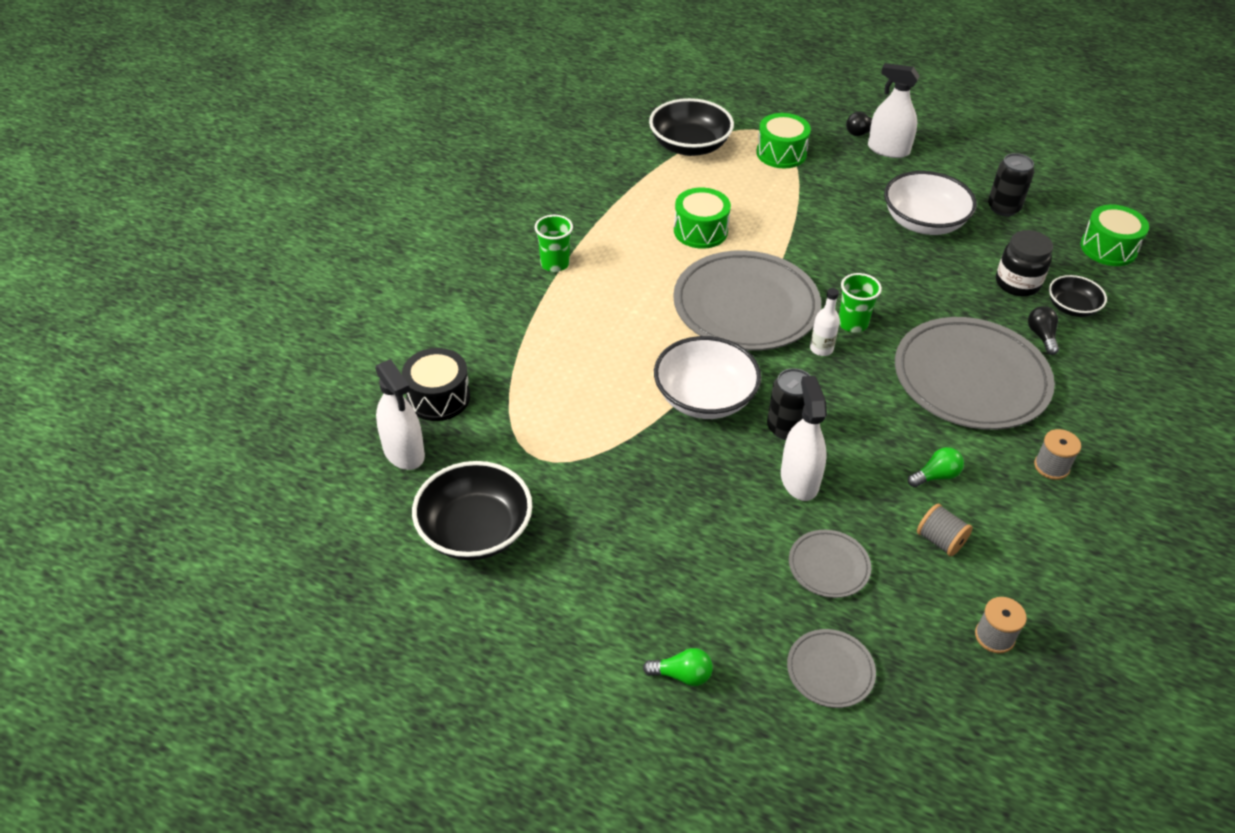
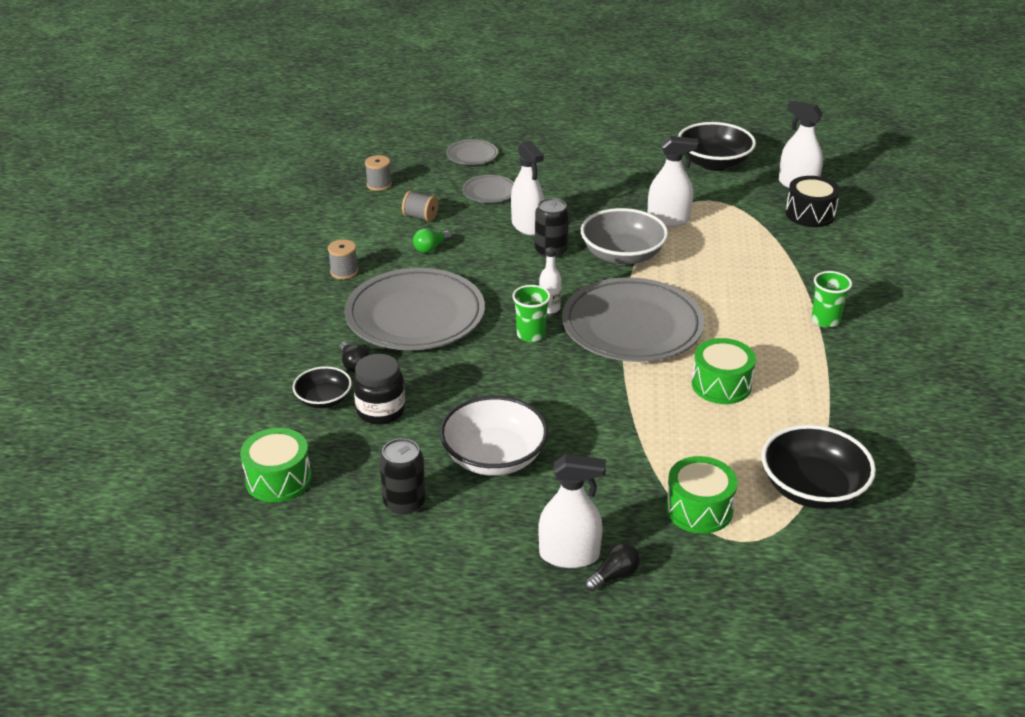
camera: 160 degrees right, 10 degrees down
(615, 438) = (668, 220): none -> white spray bottle
(682, 675) = (551, 139): green light bulb -> none
(704, 398) = (622, 255): white bowl -> grey bowl

